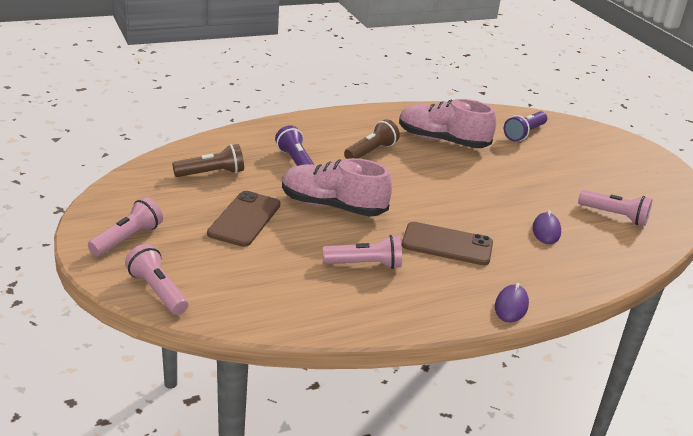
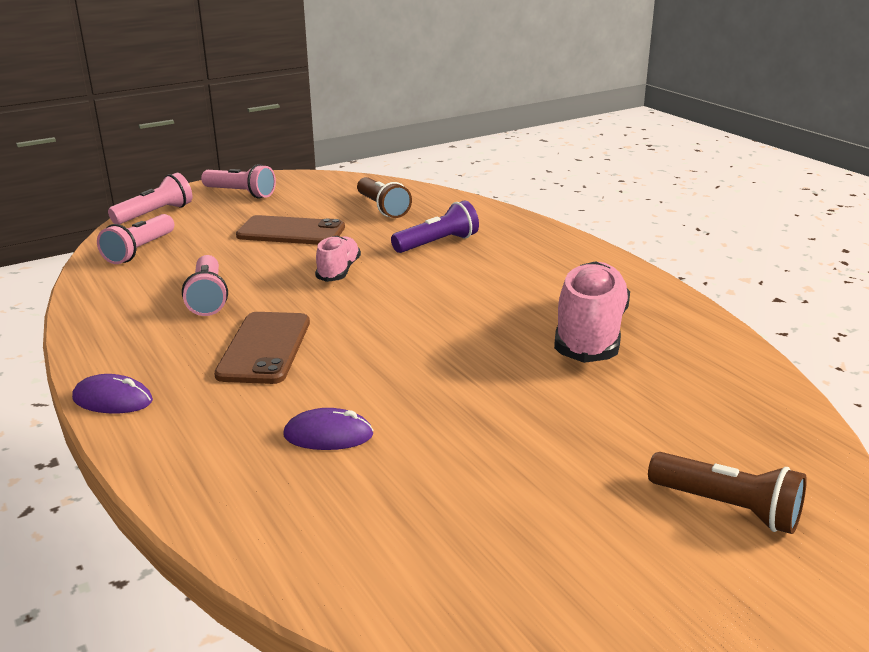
camera: 85 degrees right, 5 degrees down
(333, 206) = (338, 271): pink shoe -> pink shoe, size x0.56
(371, 151) = (503, 284): brown flashlight -> brown flashlight (728, 508)
(524, 133) = (703, 417): purple flashlight -> none
(614, 216) = (415, 524): pink flashlight -> pink flashlight (139, 251)

